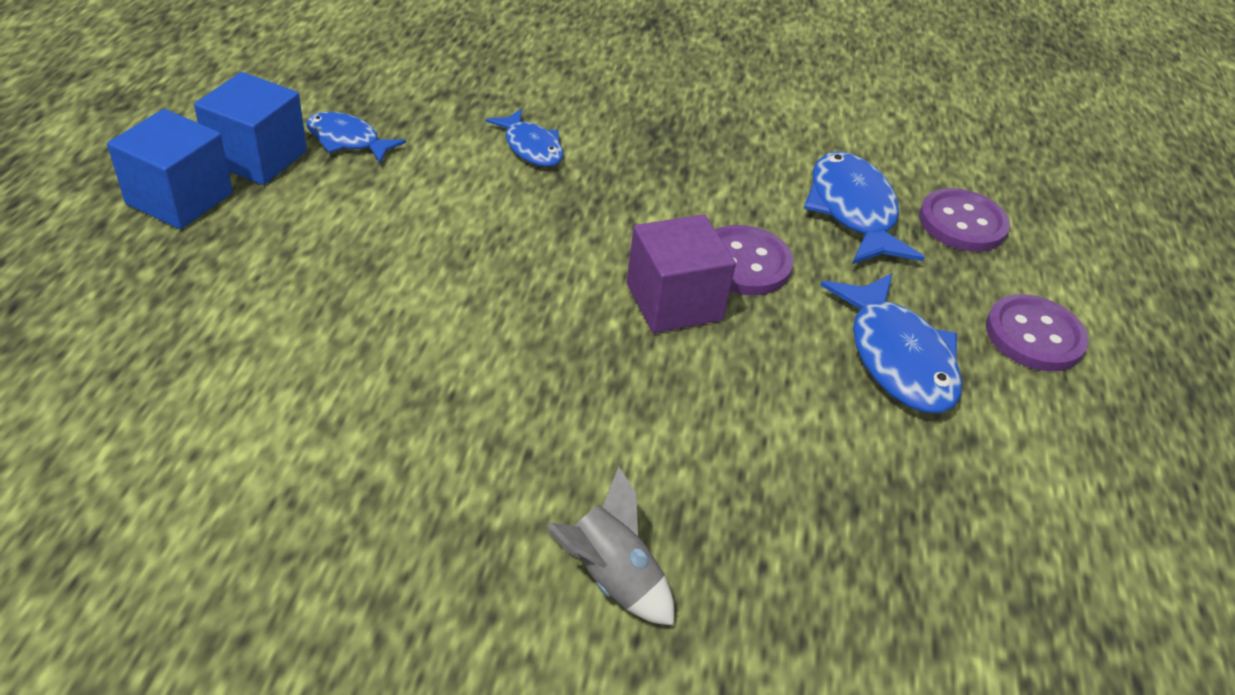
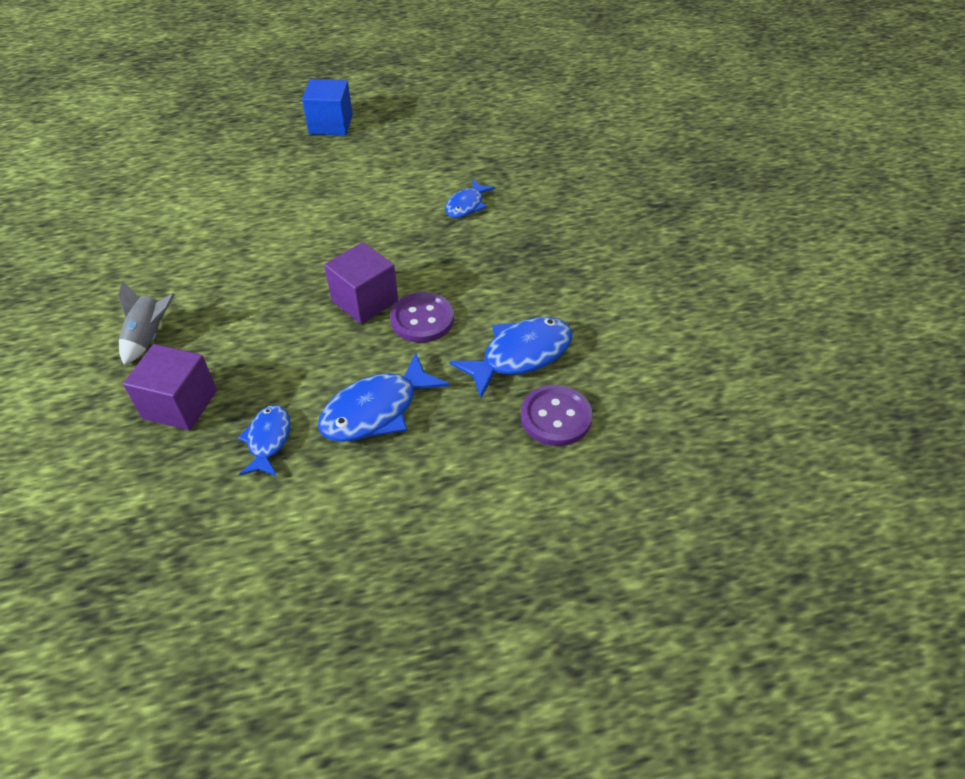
camera: 70 degrees right, 5 degrees up
(257, 157) = (379, 130): blue cube -> none
(347, 140) = (416, 148): blue fish -> blue fish (268, 440)
(799, 568) = (180, 404): none -> purple cube
(1034, 336) = (447, 481): purple button -> none

